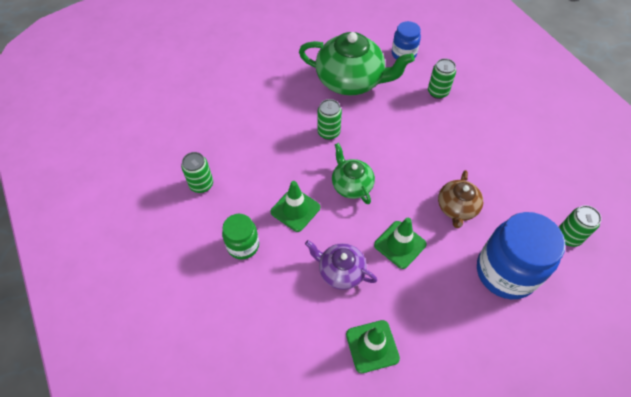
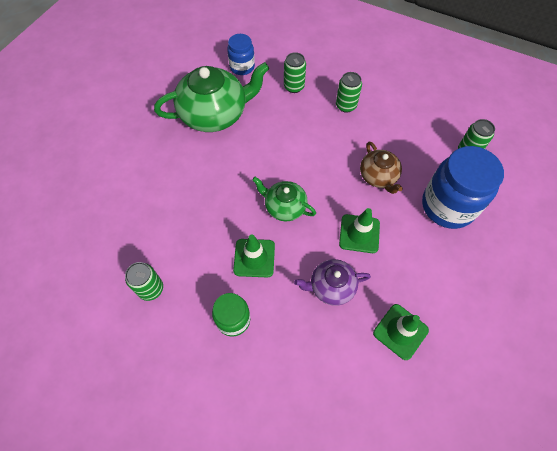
camera: 35 degrees left, 5 degrees up
(328, 132) = (230, 171): green can -> green can (346, 106)

